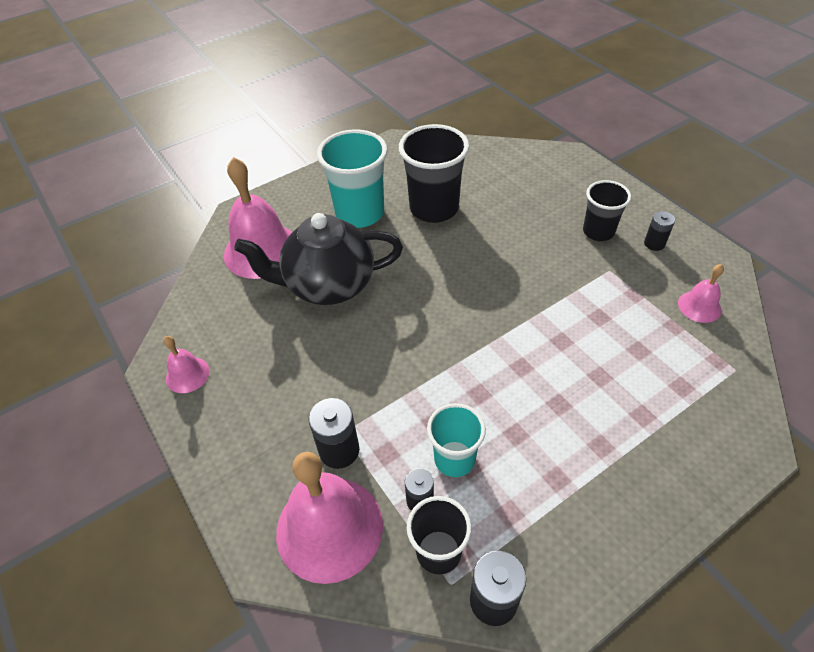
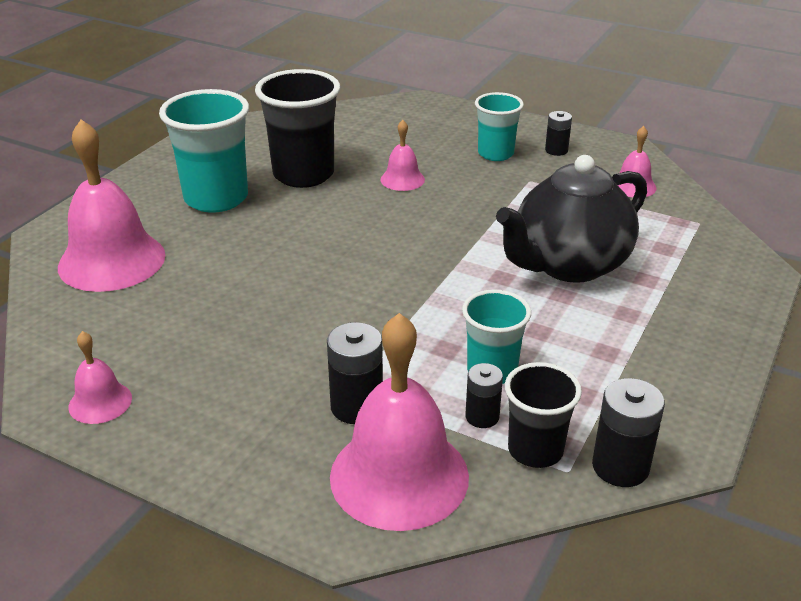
camera: 30 degrees left, 15 degrees down
(328, 285) = (227, 270): black teapot -> black teapot (569, 265)
(505, 236) = (402, 179): none -> pink bell
(598, 232) = (495, 154): black cup -> turquoise cup

